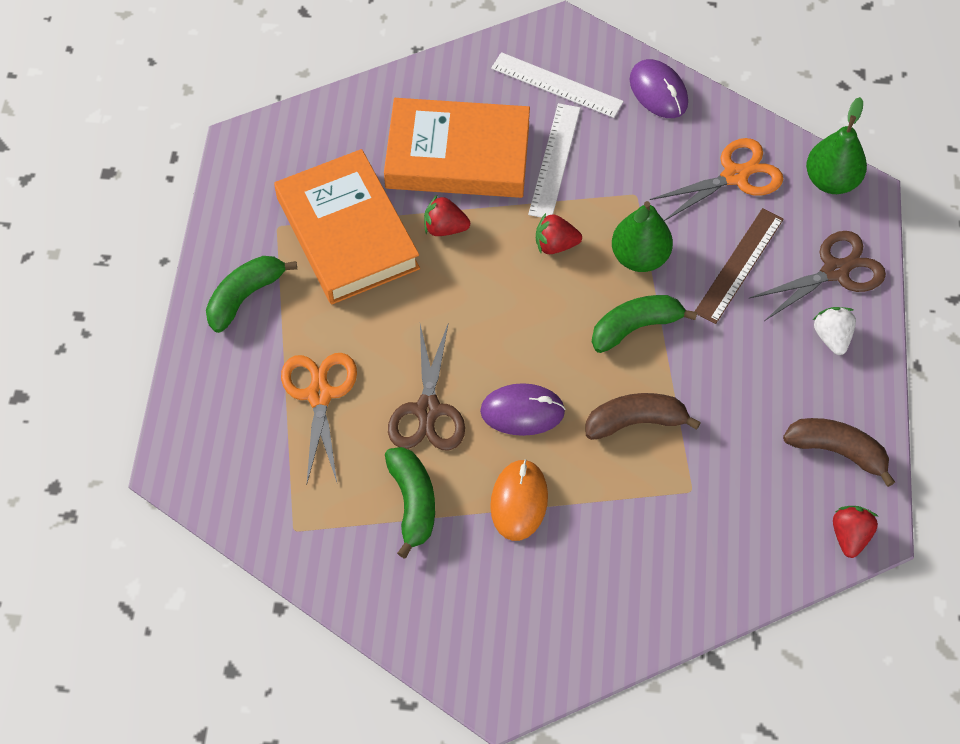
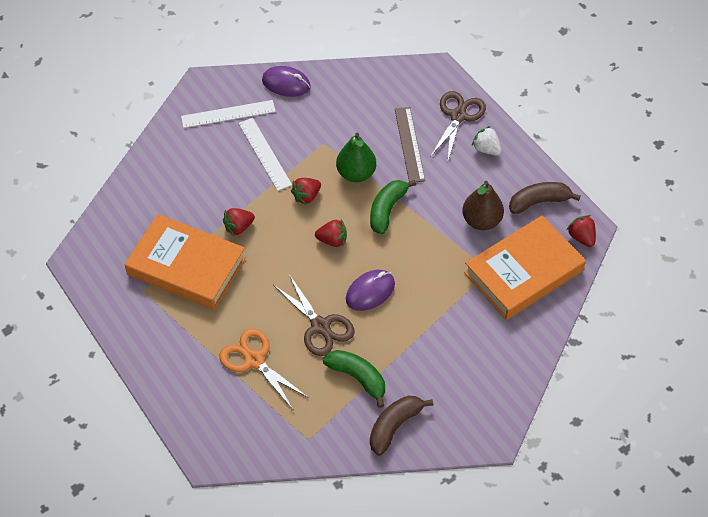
camera: 40 degrees left, 5 degrees down
(245, 297) = (161, 339): green banana -> none
(458, 155) = (209, 185): orange book -> orange book (523, 272)
(519, 501) = (411, 337): orange mouse -> none
(536, 318) = (332, 240): none -> red strawberry
(635, 422) = (431, 256): brown banana -> brown banana (394, 426)
(735, 176) = (366, 101): orange scissors -> none
(739, 423) = (481, 221): none -> brown pear
(831, 181) = (415, 73): green pear -> none

